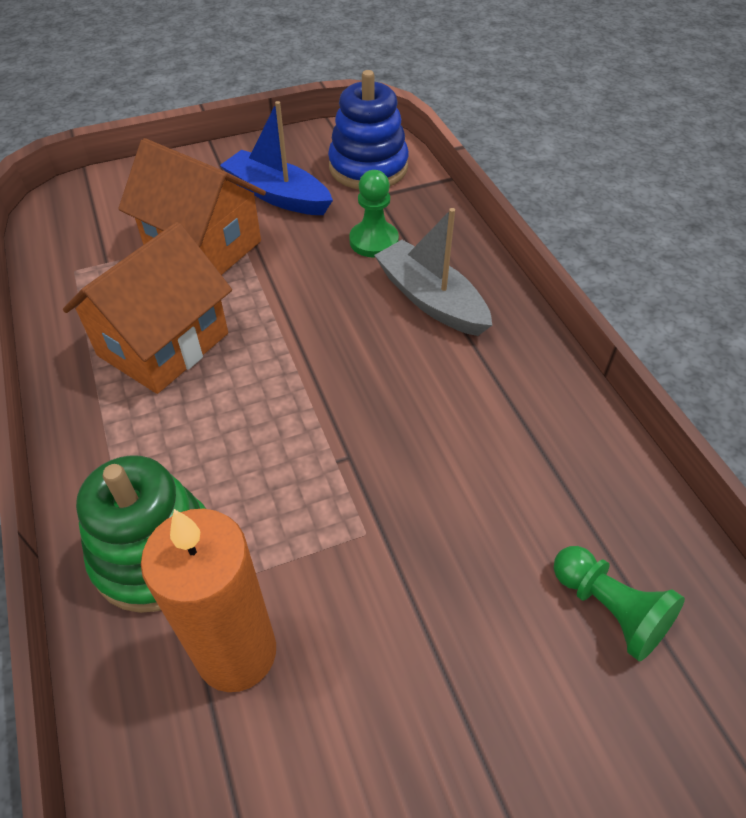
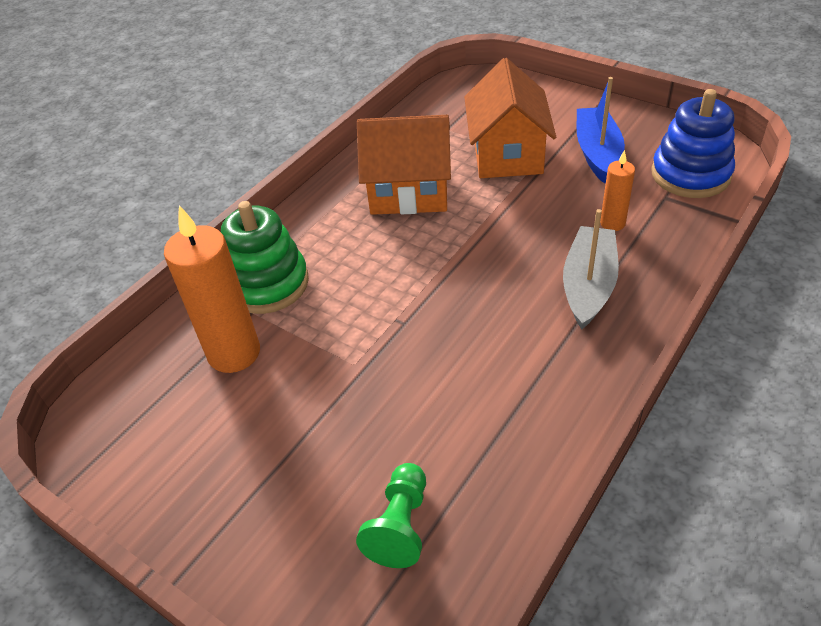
camera: 60 degrees right, 5 degrees down
(374, 241) = (612, 223): green pawn -> orange candle

